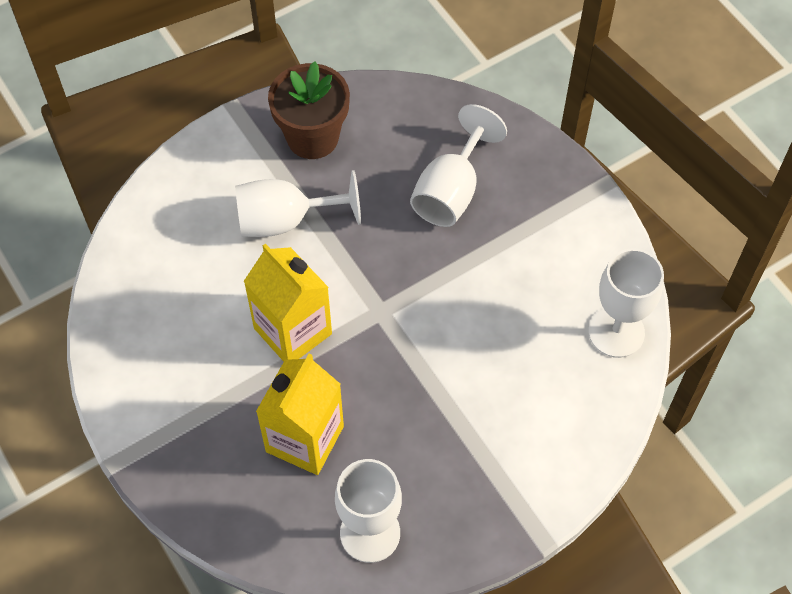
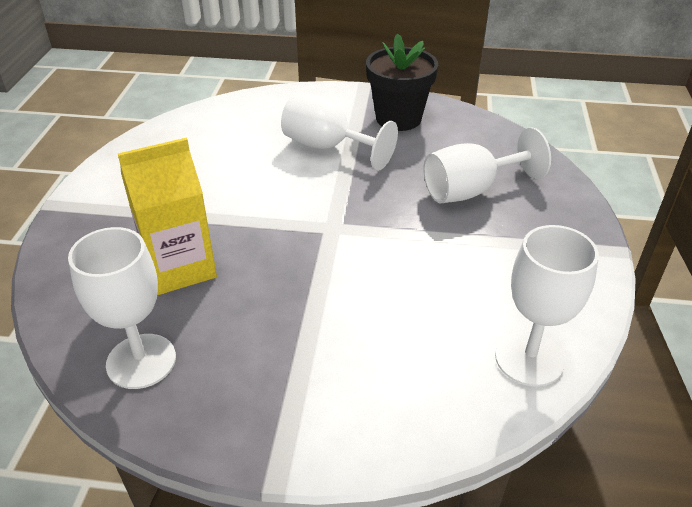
camera: 40 degrees right, 20 degrees down
(293, 331) = (256, 203): yellow carton -> none
(312, 137) = (398, 118): brown flower pot -> black flower pot

